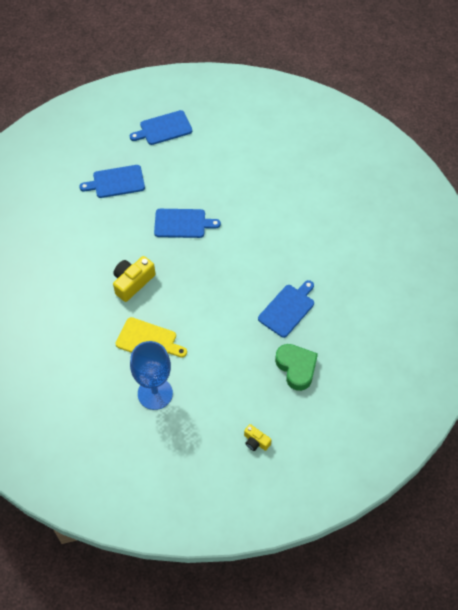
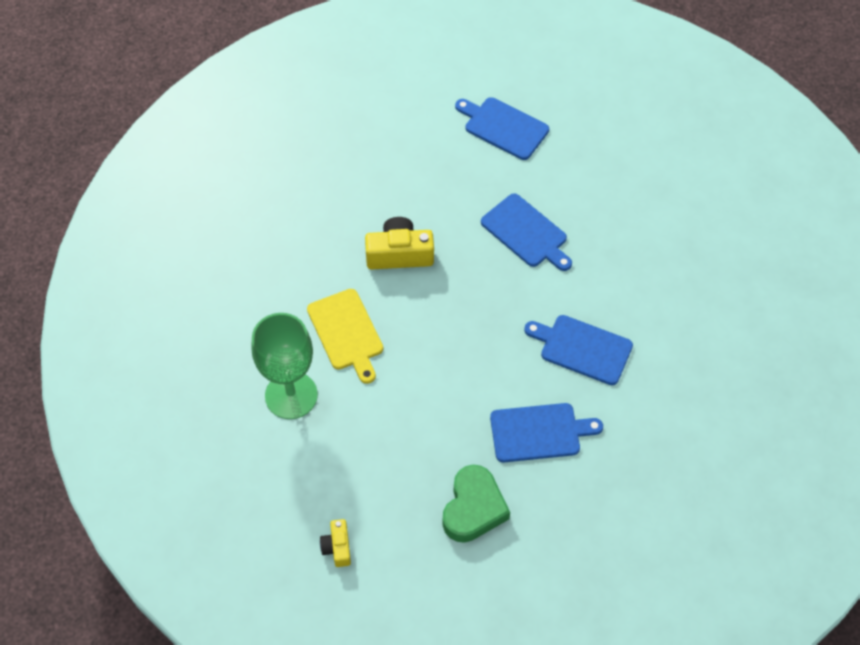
camera: 45 degrees right, 0 degrees up
(155, 393) = (291, 395): blue goblet -> green goblet
(163, 128) = (625, 106): blue cutting board -> blue cutting board (582, 348)

